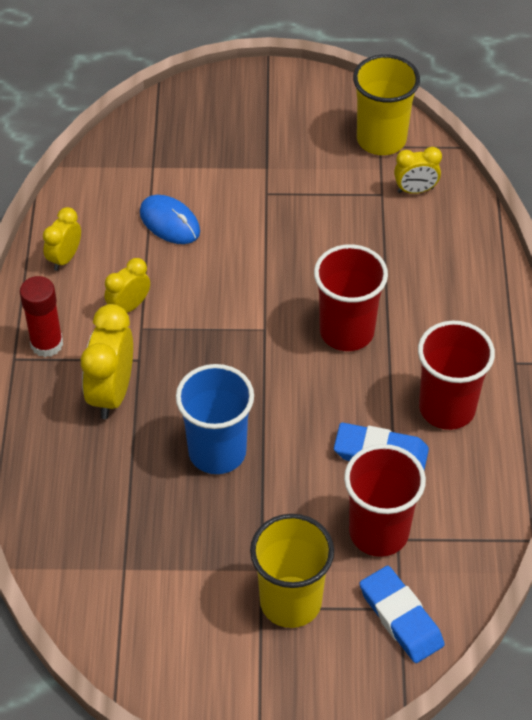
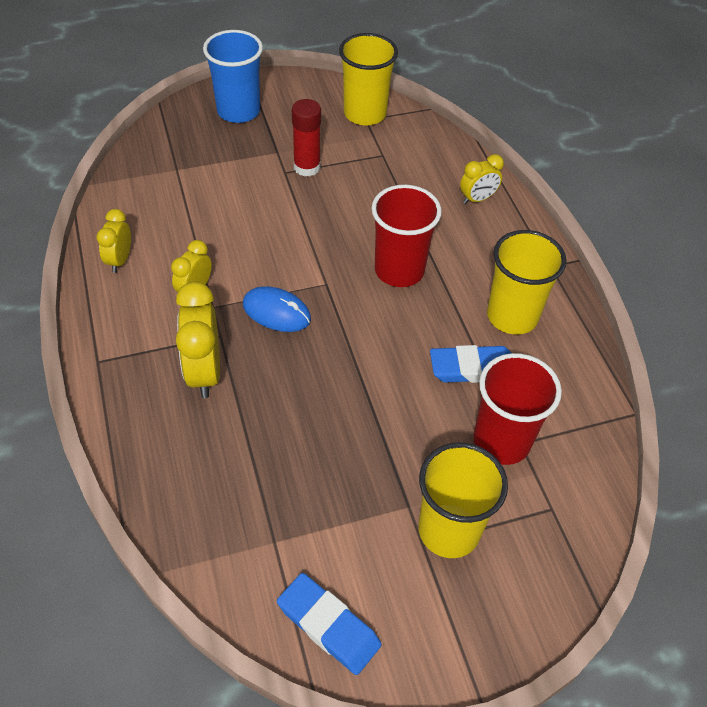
camera: 20 degrees left, 0 degrees up
(47, 344) = (126, 340): red glue stick -> red glue stick (307, 167)
(169, 222) = (208, 211): blue mouse -> blue mouse (276, 312)
(217, 452) = (324, 403): blue cup -> blue cup (238, 111)
(401, 617) = (556, 517): blue eraser -> blue eraser (328, 625)
(415, 190) = (409, 147): yellow clock -> yellow clock (477, 199)
(447, 408) = (512, 316): red cup -> yellow cup

